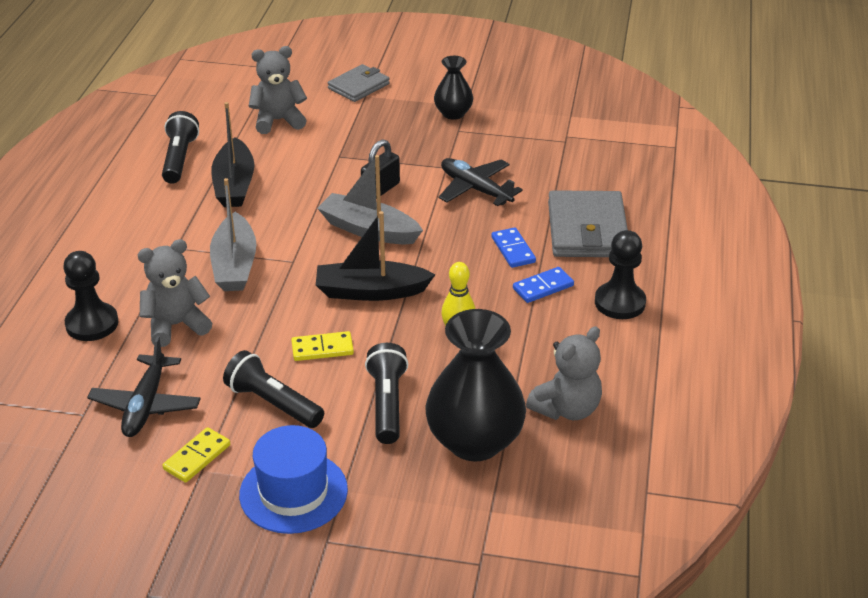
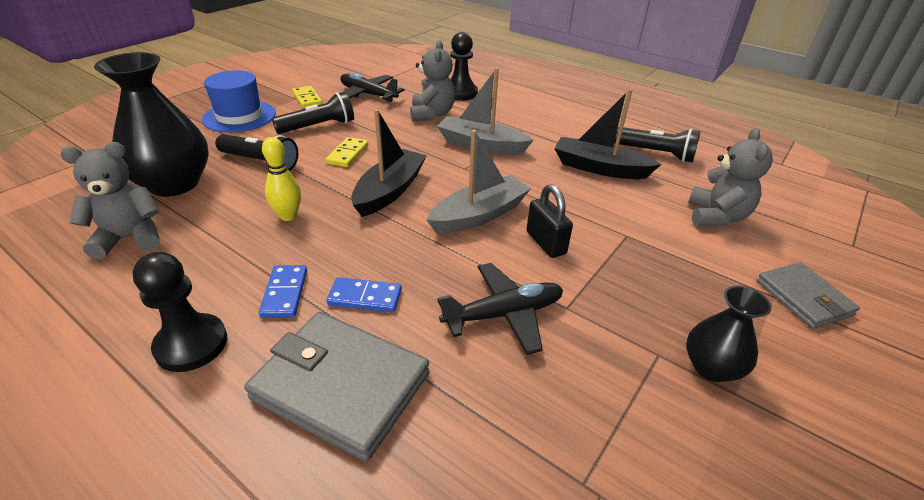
camera: 115 degrees right, 0 degrees up
(566, 409) = (130, 238): grey teddy bear -> grey teddy bear turned 90 degrees clockwise

